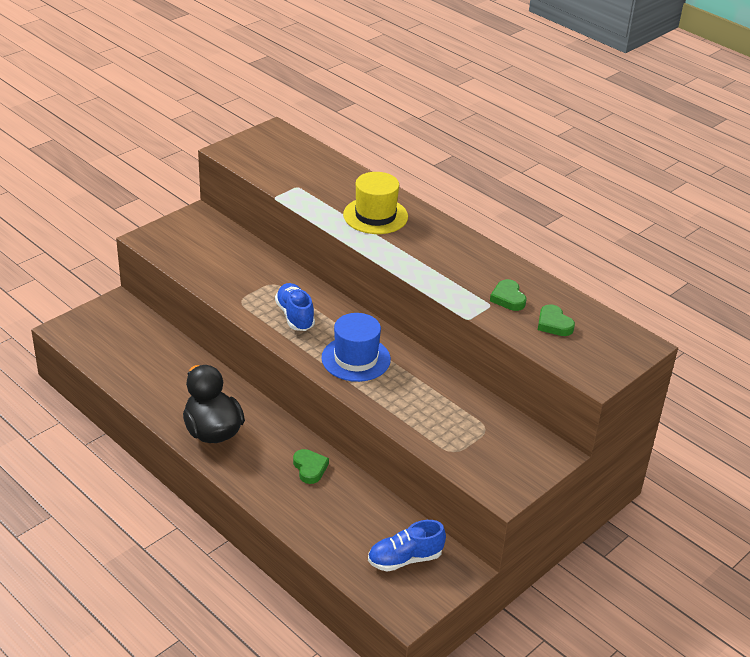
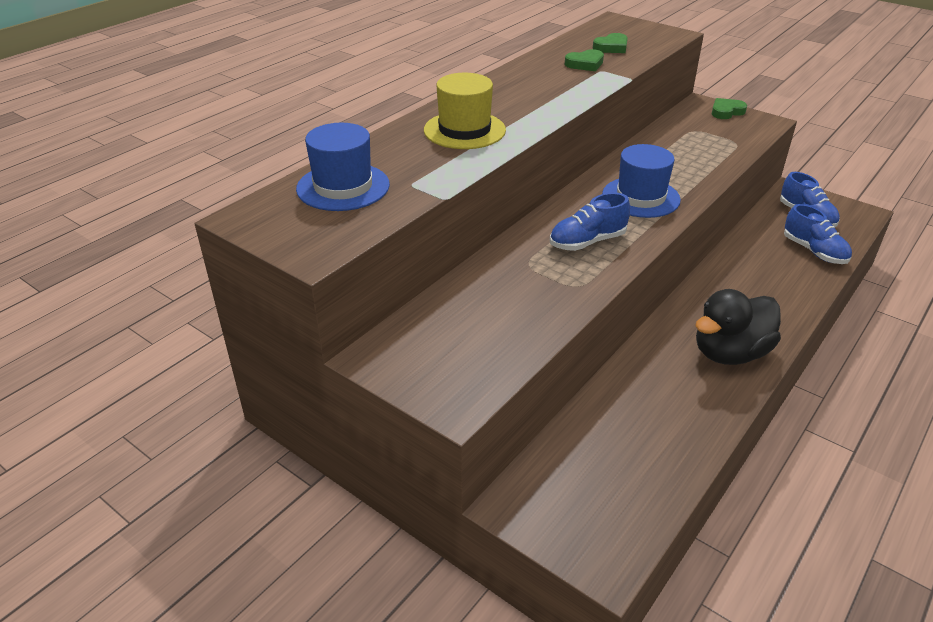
camera: 95 degrees left, 0 degrees up
(302, 162) = (343, 187): none -> blue hat
(310, 468) = (737, 277): green heart -> green heart (726, 112)
(339, 539) = (814, 251): none -> blue shoe

